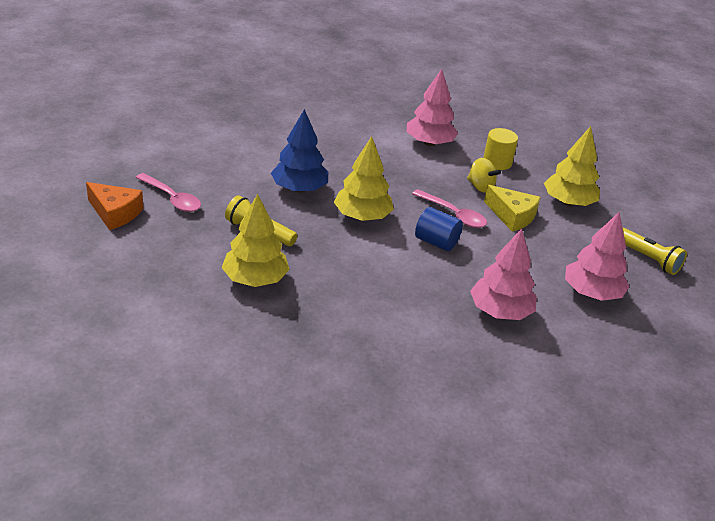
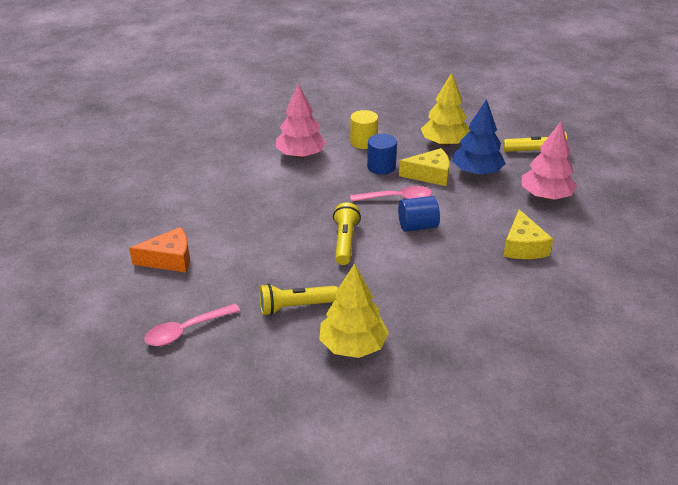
camera: 40 degrees left, 0 degrees up
(115, 213) = (159, 379): orange cheese -> orange cheese (169, 259)
(172, 198) = (186, 330): pink spoon -> pink spoon turned 150 degrees clockwise
(299, 189) = (269, 251): blue tree -> blue tree (476, 172)
(362, 217) = (345, 242): yellow tree -> yellow flashlight
(480, 187) = (381, 167): yellow spinning top -> blue cylinder
(500, 311) = (523, 246): pink tree -> yellow cheese

